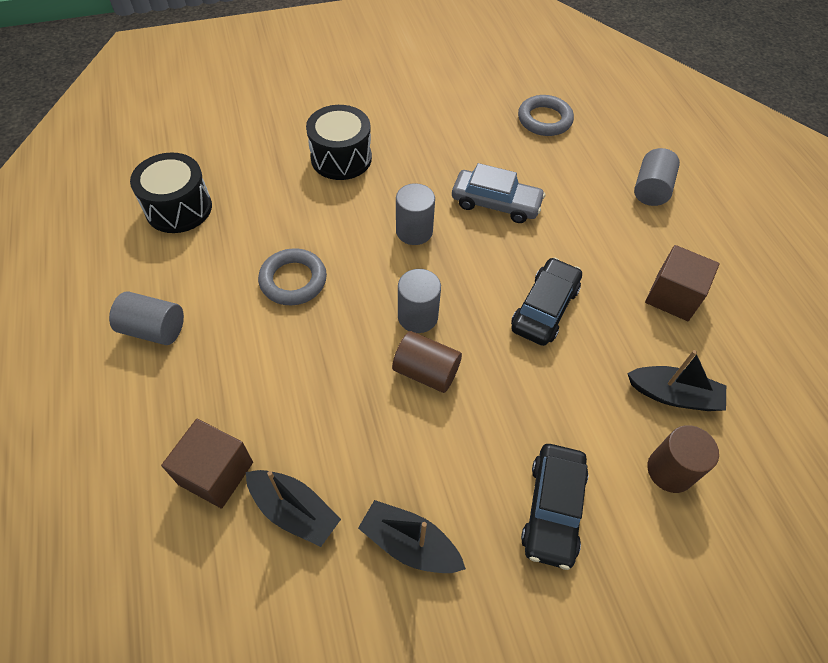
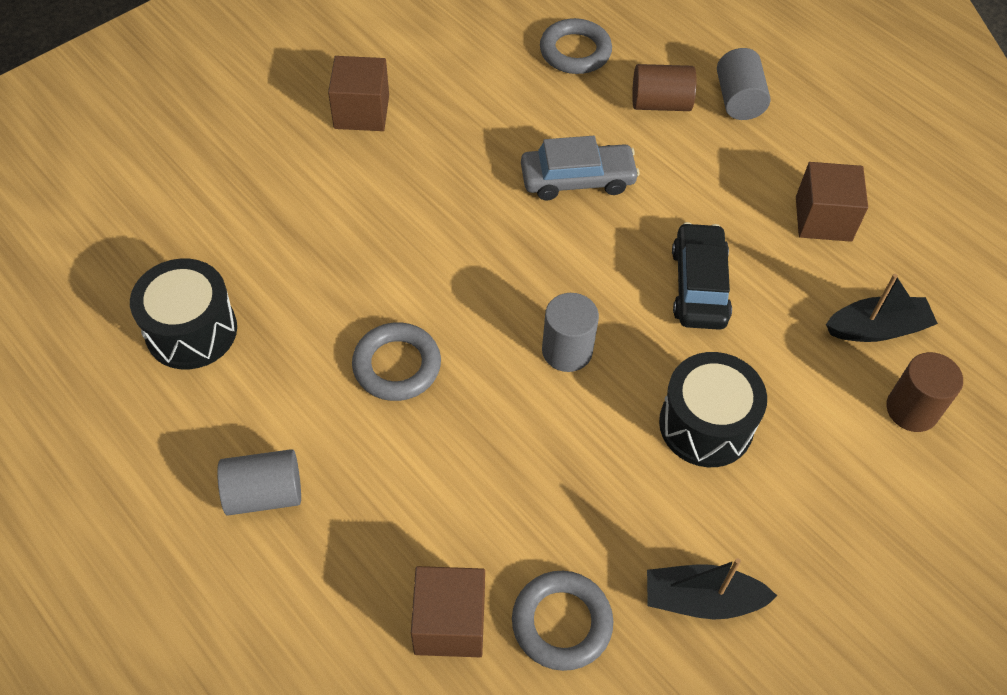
camera: 25 degrees left, 0 degrees up
(294, 511) = (561, 623): black boat -> grey ring
(341, 158) = (359, 188): black drum -> black drum (706, 425)
(373, 112) = (361, 112): none -> brown cube
(414, 231) = (503, 249): grey cylinder -> none
(426, 372) = (613, 410): brown cylinder -> brown cylinder (660, 103)
(552, 509) = (821, 499): black car -> none

